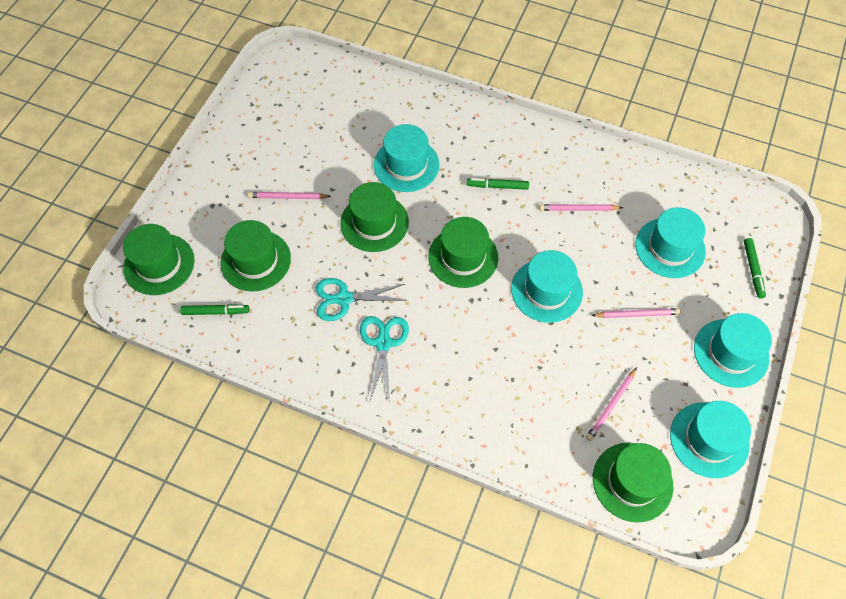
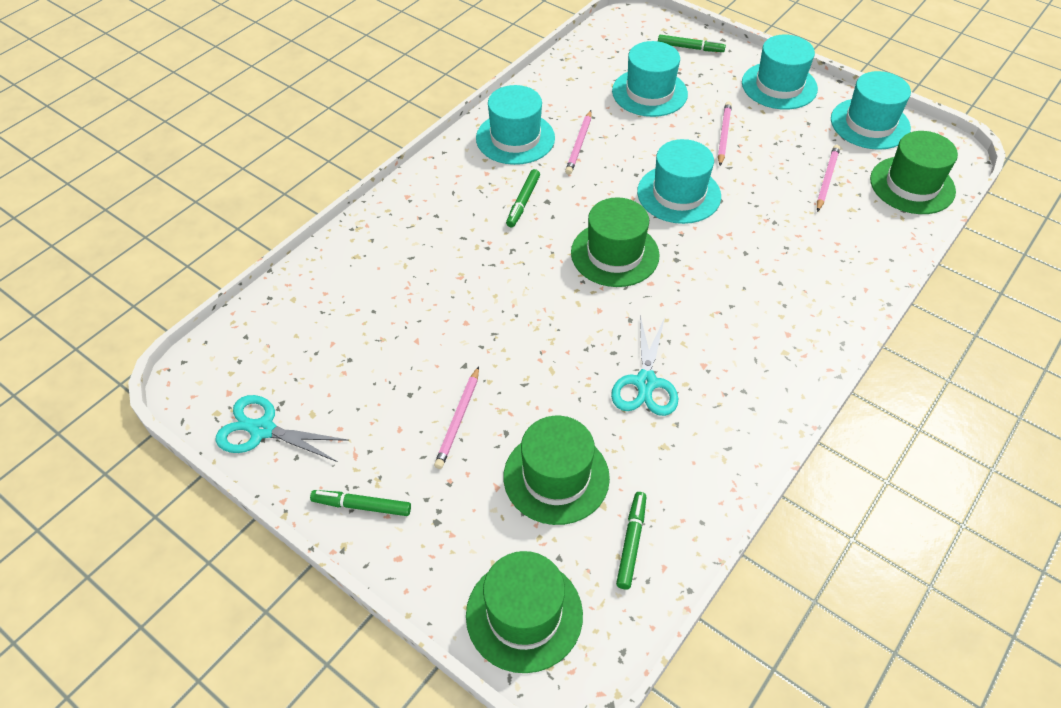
camera: 75 degrees left, 10 degrees down
(216, 166) = (361, 506): none -> green marker
(374, 222) = (536, 329): green hat -> none
(383, 343) = (720, 354): turquoise scissors -> turquoise scissors (262, 430)
(406, 165) = (456, 279): turquoise hat -> turquoise hat (515, 138)
(611, 405) = (826, 179): pink pencil -> pink pencil turned 120 degrees counterclockwise

